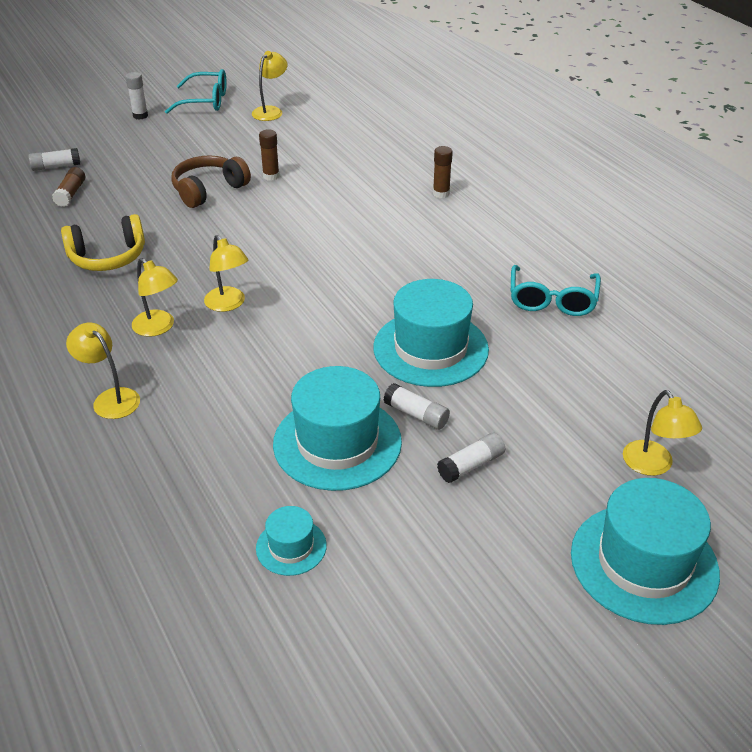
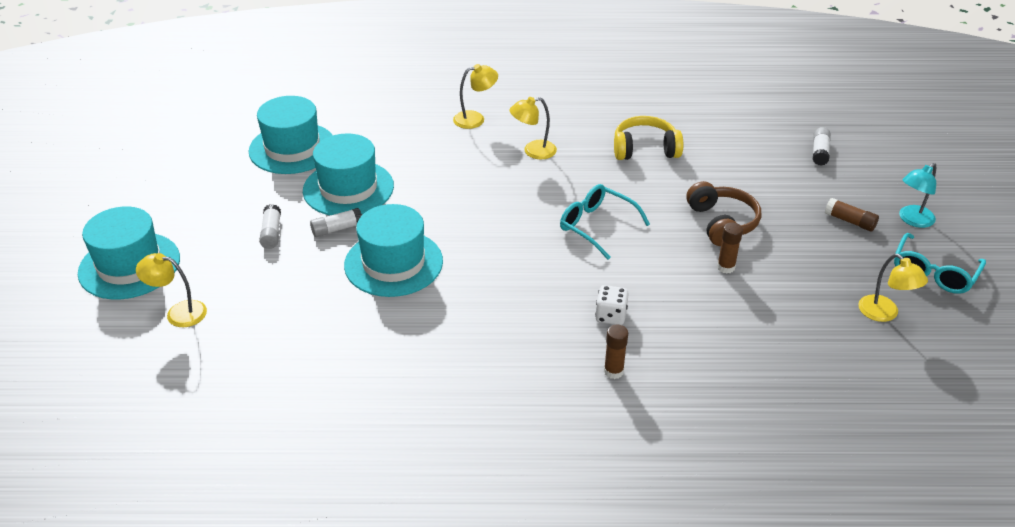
camera: 120 degrees right, 0 degrees up
(71, 193) = (762, 151): brown glue stick -> brown glue stick (850, 221)
(108, 257) = (645, 149): yellow headphones -> yellow headphones turned 75 degrees clockwise
(140, 116) = (912, 220): white glue stick -> turquoise lamp
(228, 304) = (534, 187): yellow lamp -> none
(291, 547) = (292, 148): turquoise hat -> turquoise hat, size x2.03
(381, 210) = (610, 316): none -> white dice
(552, 300) = (385, 360): turquoise glasses -> turquoise glasses (597, 226)

